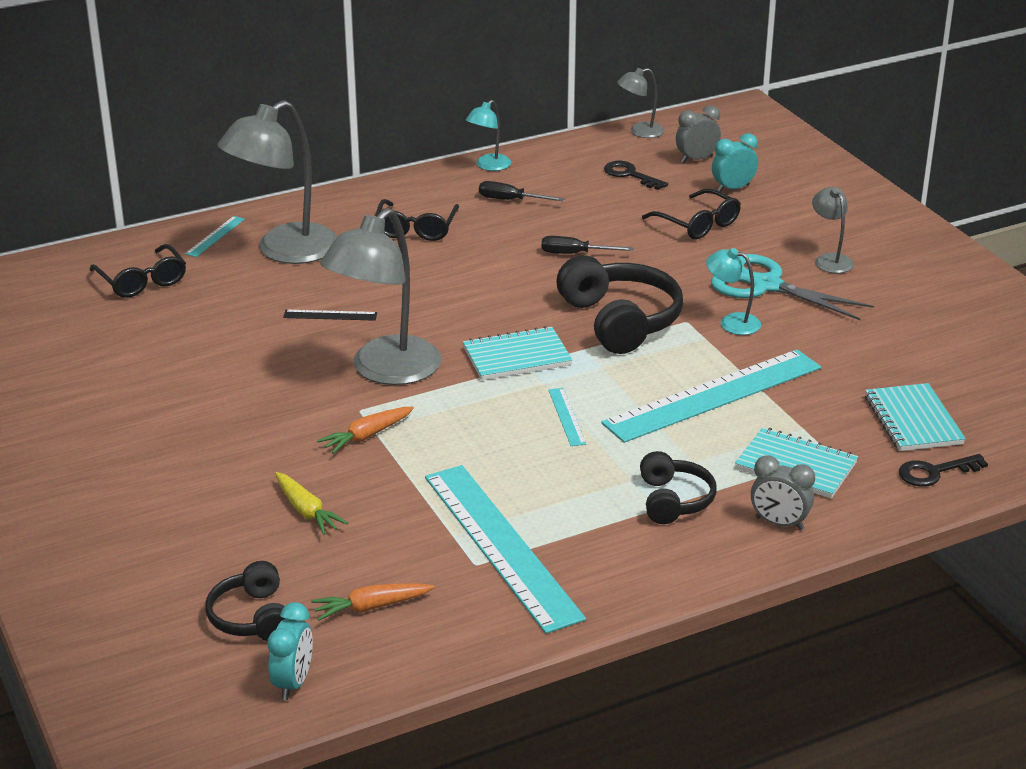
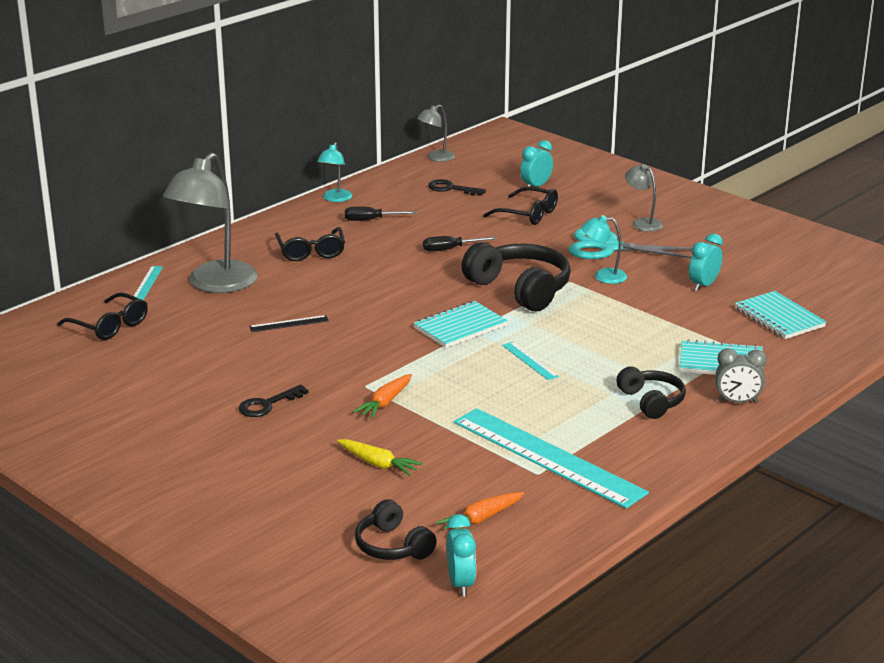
camera: 20 degrees left, 5 degrees down
(385, 371) = (364, 355): grey lamp -> none
(696, 159) = (493, 171): grey clock -> none
(713, 395) = (627, 327): turquoise ruler -> none
(847, 358) = (703, 285): none -> turquoise clock
(934, 472) = (818, 348): black key -> black key (267, 405)

